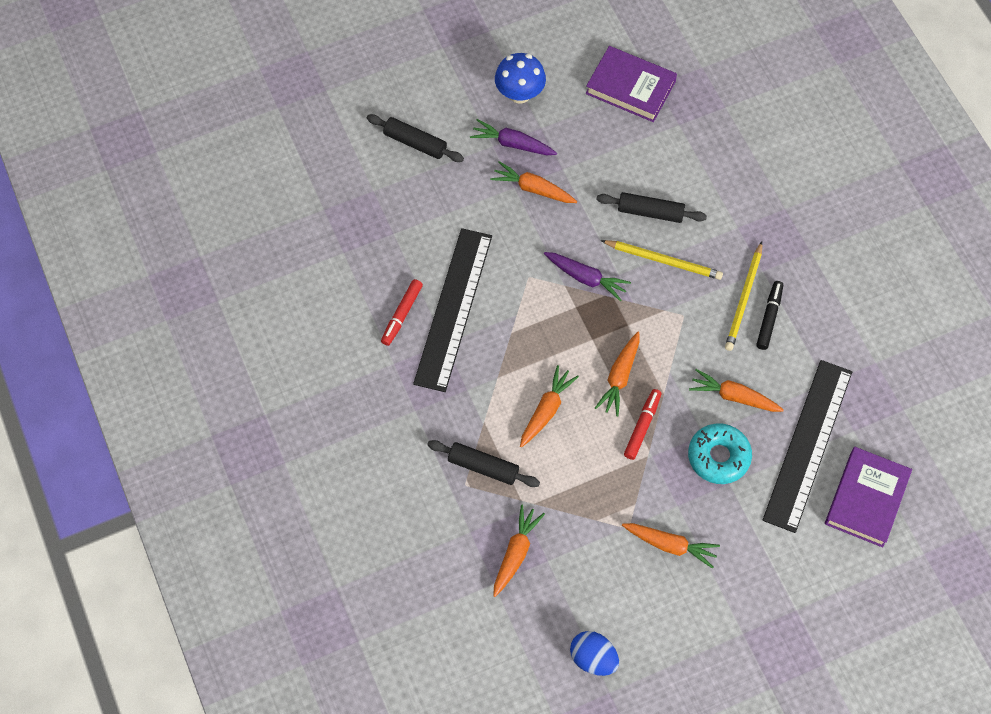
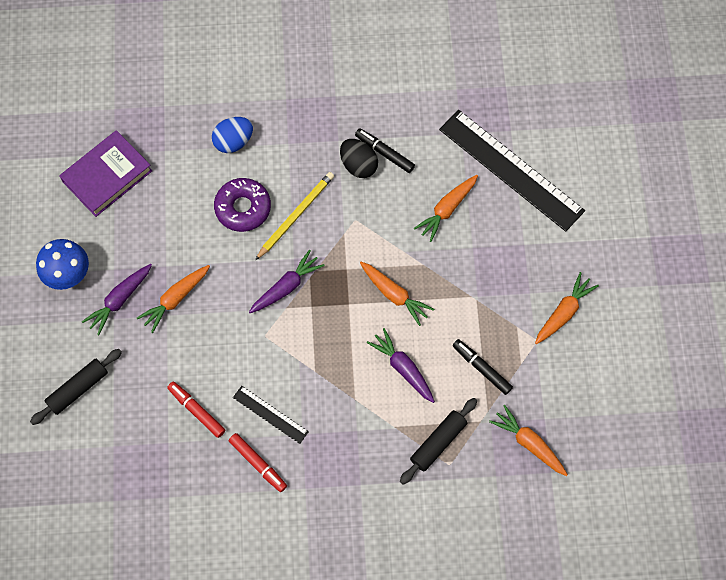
camera: 70 degrees left, 5 degrees up
(453, 308) = (270, 414): black ruler -> black ruler, size x0.47
(546, 410) = (403, 368): orange carrot -> purple carrot
(576, 483) = (481, 368): none -> black marker
(593, 658) = (644, 412): blue egg -> blue egg (233, 142)
(642, 426) = (447, 293): red marker -> red marker (196, 411)
(650, 212) = (243, 208): black rolling pin -> purple donut
(718, 457) = (497, 243): turquoise donut -> none
(744, 298) = (358, 165): yellow pencil -> black egg
(866, 499) = (573, 145): purple book -> none

